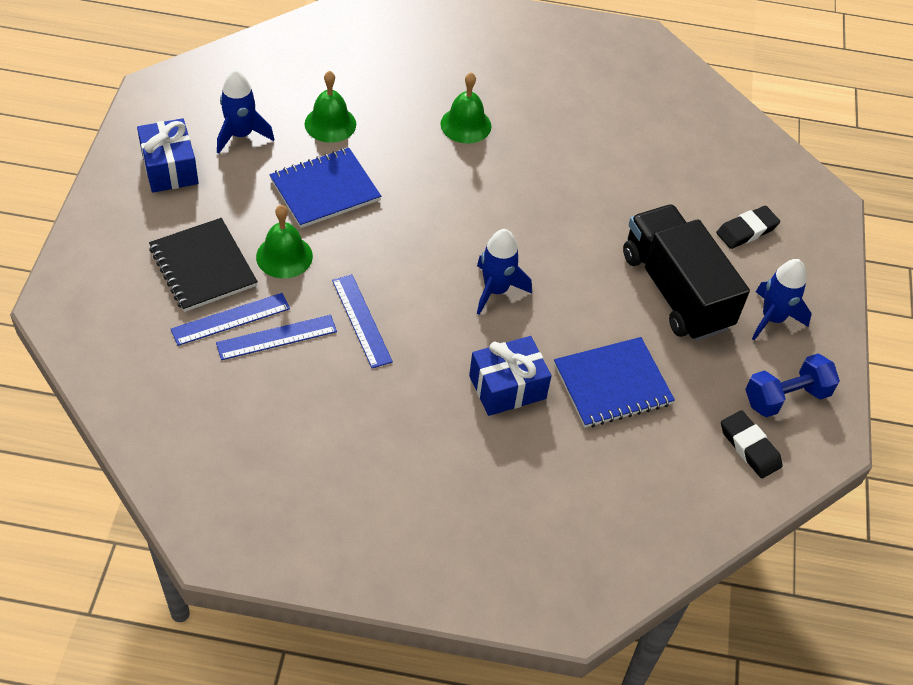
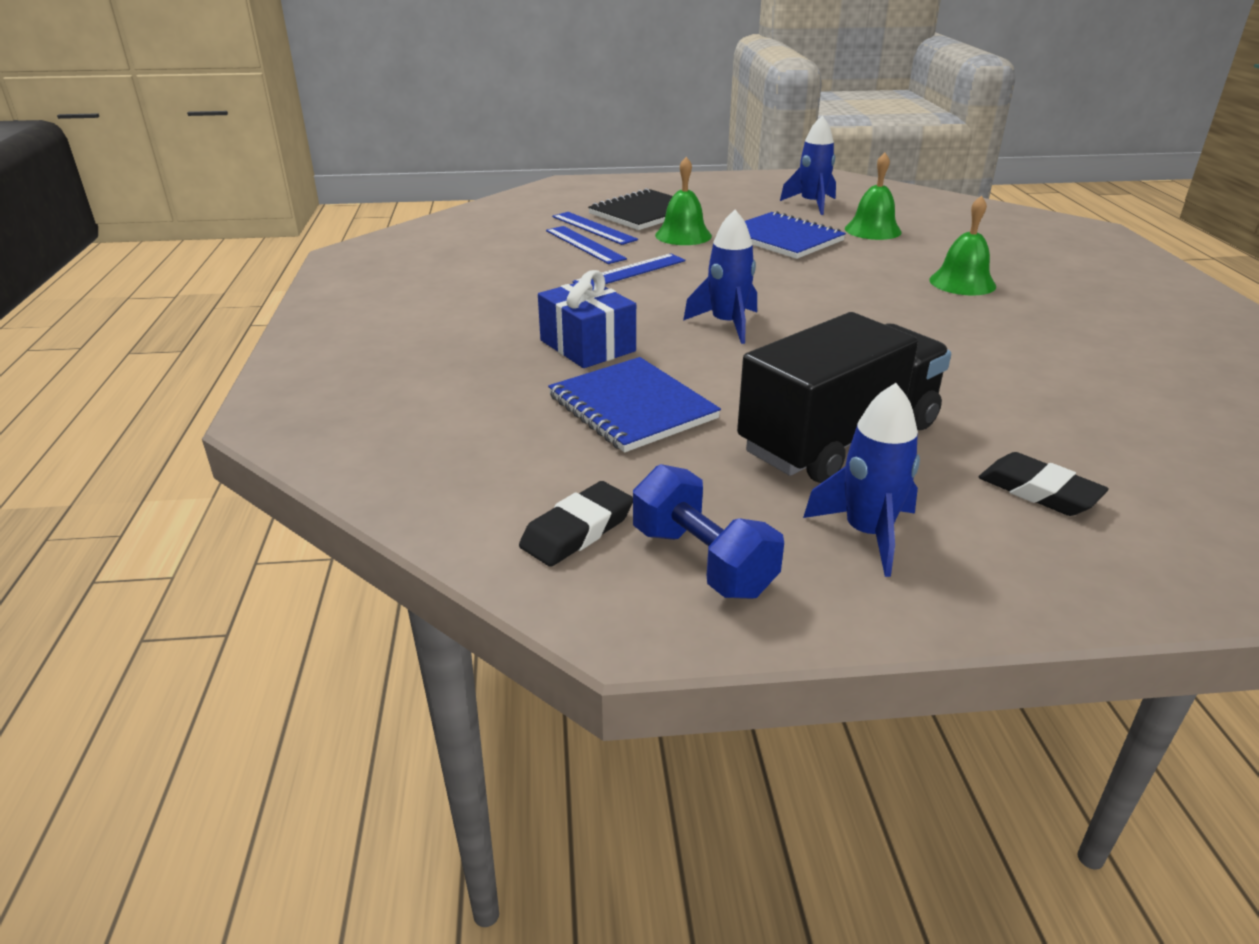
camera: 80 degrees right, 20 degrees down
(170, 168) = (743, 190): blue gift -> none

